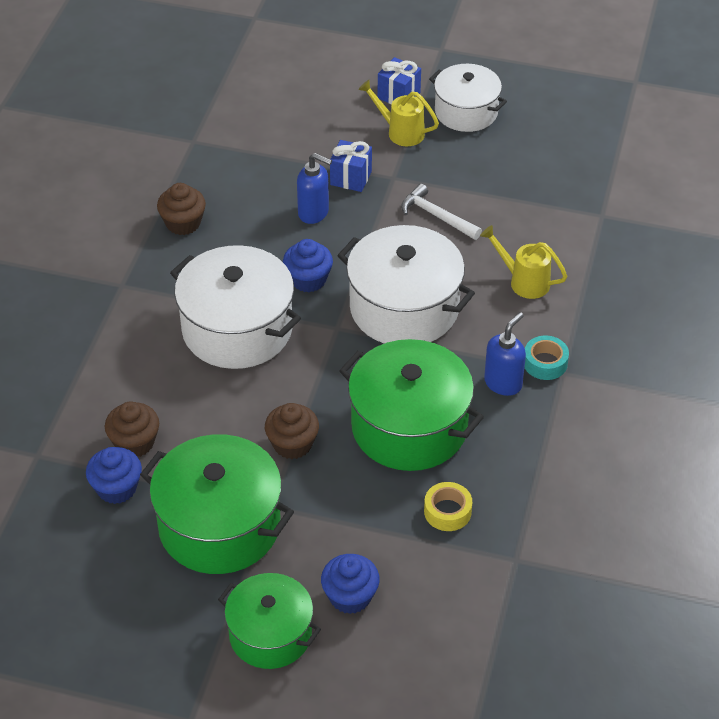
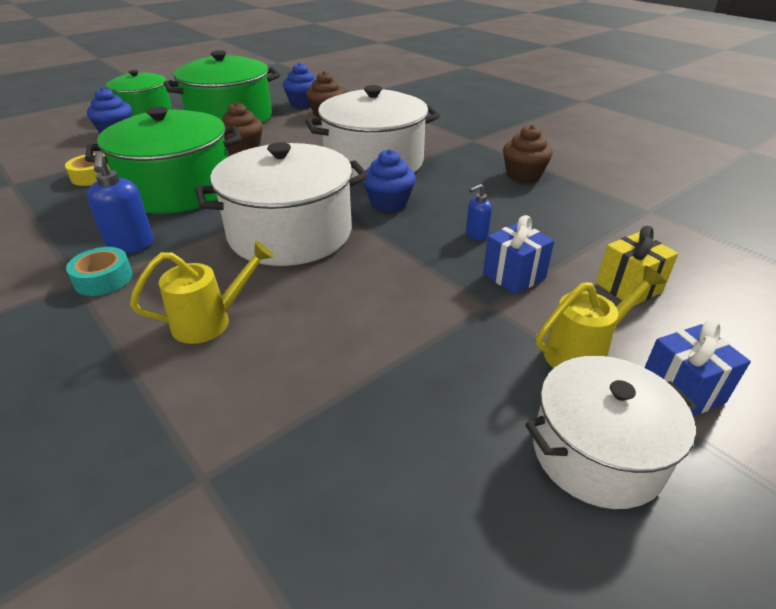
camera: 125 degrees right, 10 degrees down
(314, 213) = (476, 235): blue soap dispenser -> blue soap dispenser, size x0.59
(317, 129) = (628, 287): none -> yellow gift
(436, 216) = (388, 308): white hammer -> none

